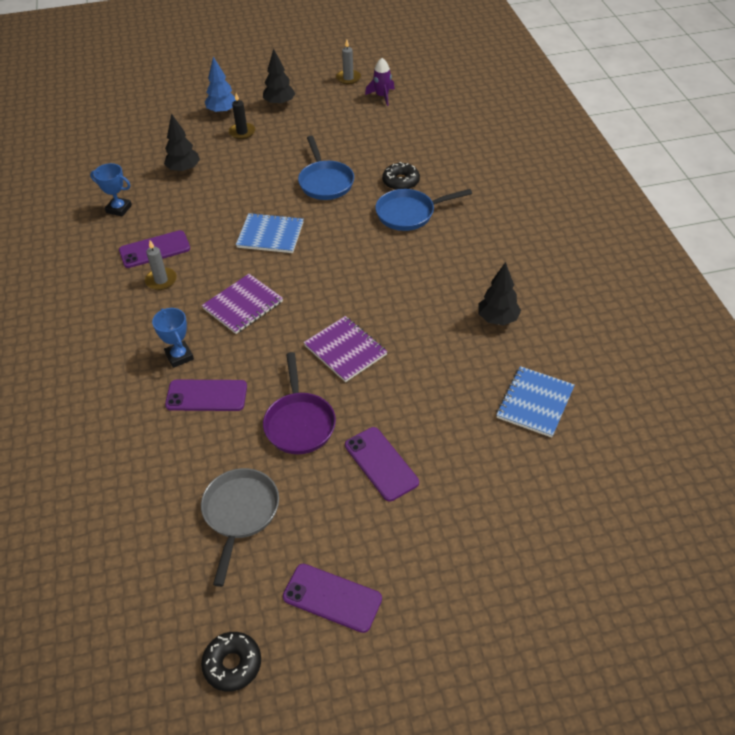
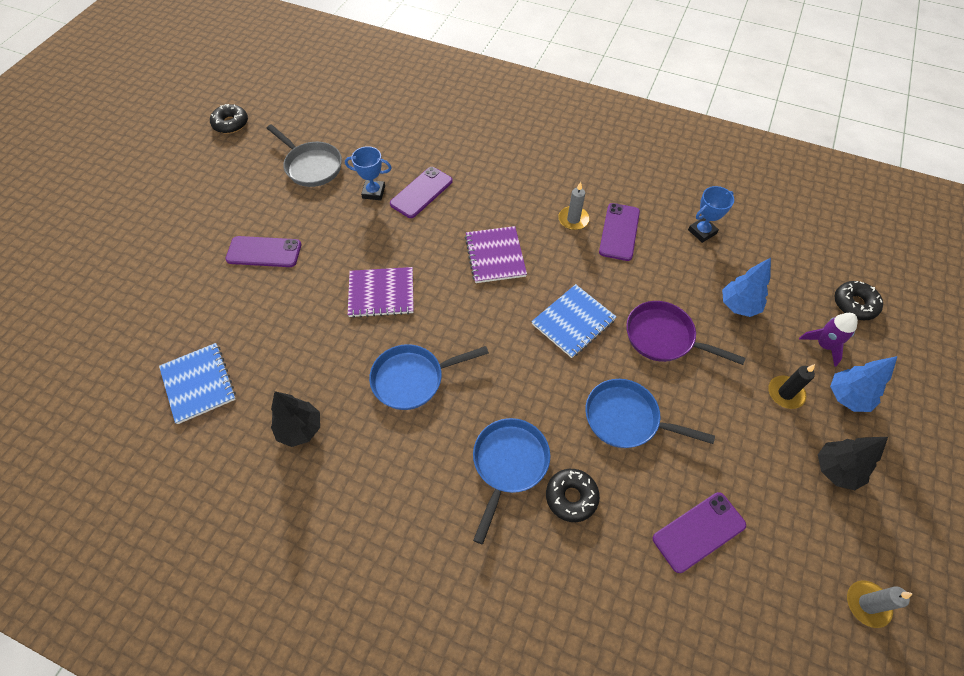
camera: 125 degrees right, 10 degrees up
(139, 126) = (854, 304): none -> black donut
(179, 356) = (474, 195): blue trophy -> blue trophy (373, 192)
(184, 170) = (738, 306): black tree -> blue tree
(299, 423) = (345, 228): purple pan -> purple pan (664, 337)
(332, 598) = (213, 178): purple phone -> purple phone (699, 532)
(382, 96) = (788, 618): purple rocket -> purple rocket (824, 345)
(399, 287) = (413, 379): none -> blue pan

